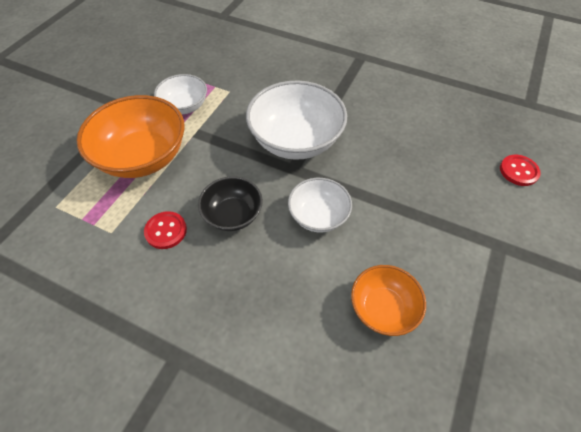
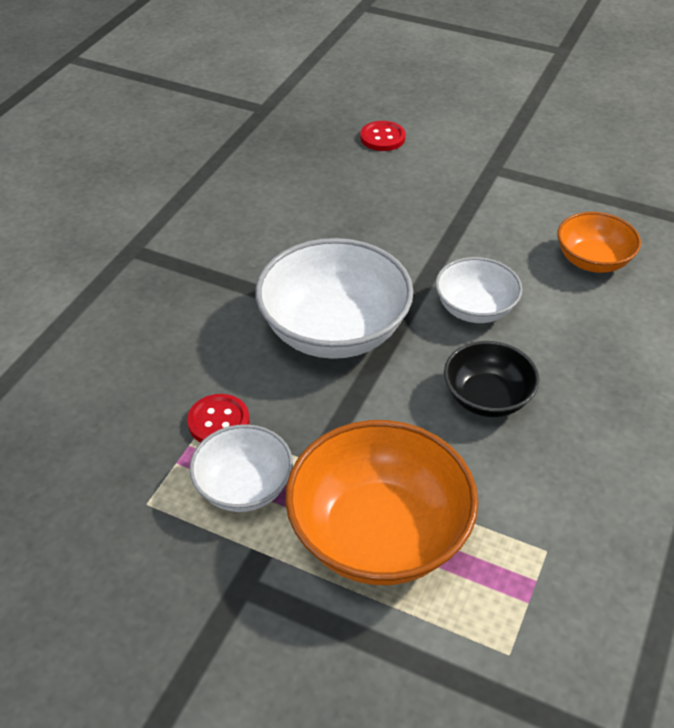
camera: 90 degrees left, 10 degrees down
(166, 231) = (530, 476): red button -> red button (218, 421)

